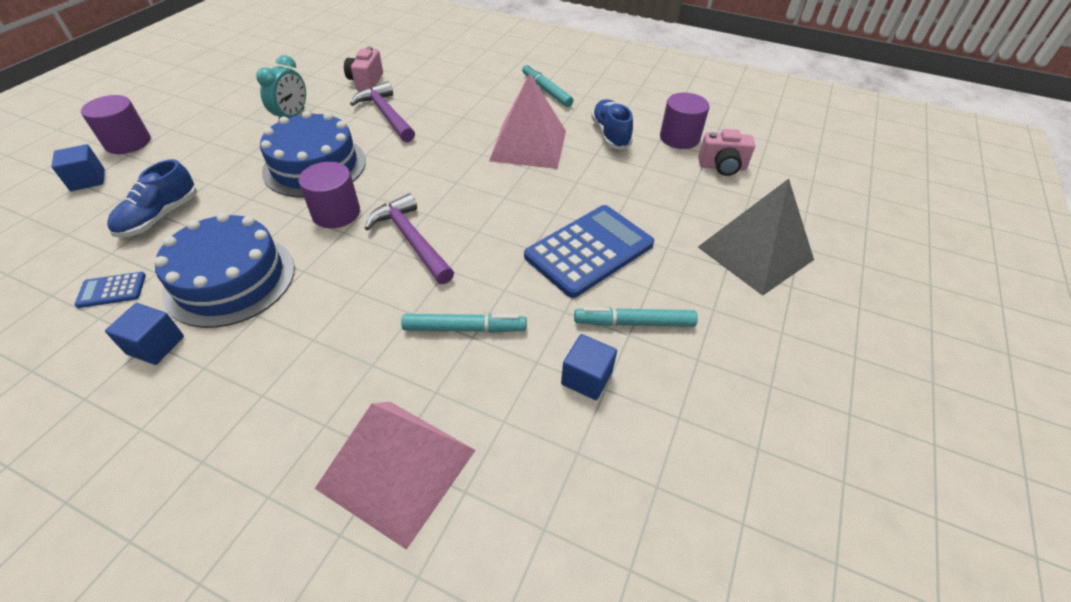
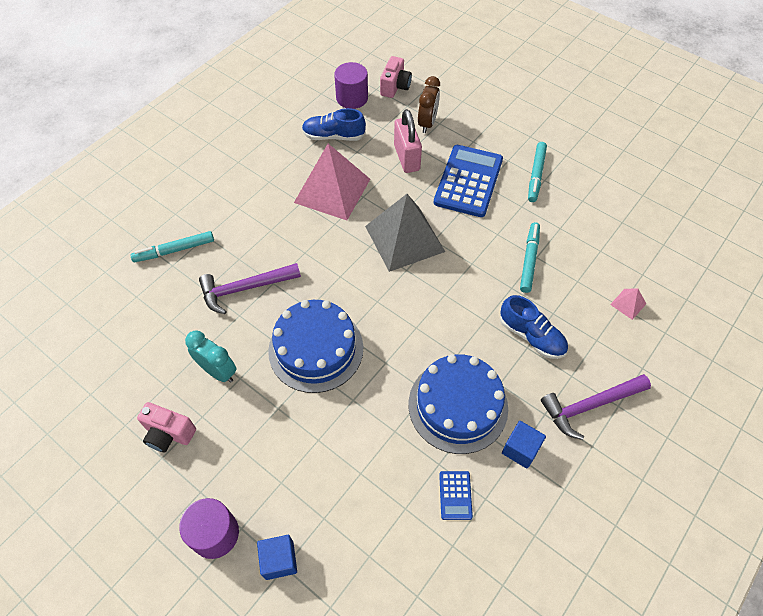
camera: 75 degrees left, 10 degrees up
(160, 217) = (362, 474): blue shoe -> blue shoe (531, 336)
(336, 213) = (390, 332): purple cylinder -> none
(366, 82) = (171, 303): pink camera -> pink camera (169, 434)
(397, 469) = (628, 304): pink pyramid -> pink pyramid, size x0.40
(411, 240) = (436, 282): purple hammer -> purple hammer (590, 406)
(546, 90) = (248, 162): turquoise marker -> turquoise marker (174, 250)
(586, 378) = (574, 207): blue cube -> none
(589, 251) = (468, 181): blue calculator -> blue calculator turned 45 degrees clockwise
(604, 192) = (406, 158): none -> pink padlock
(675, 201) = (427, 123): none -> brown clock
(755, 253) = (487, 102): grey pyramid -> grey pyramid (404, 238)

